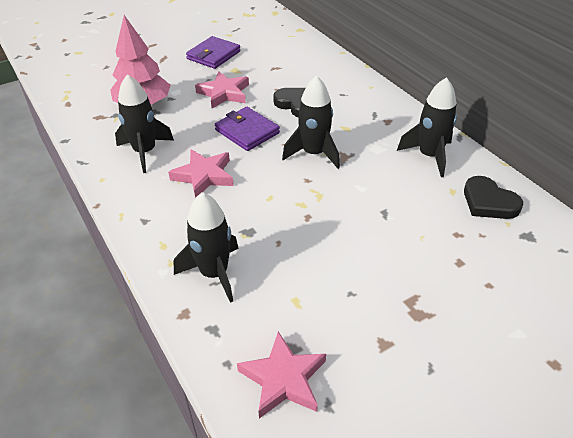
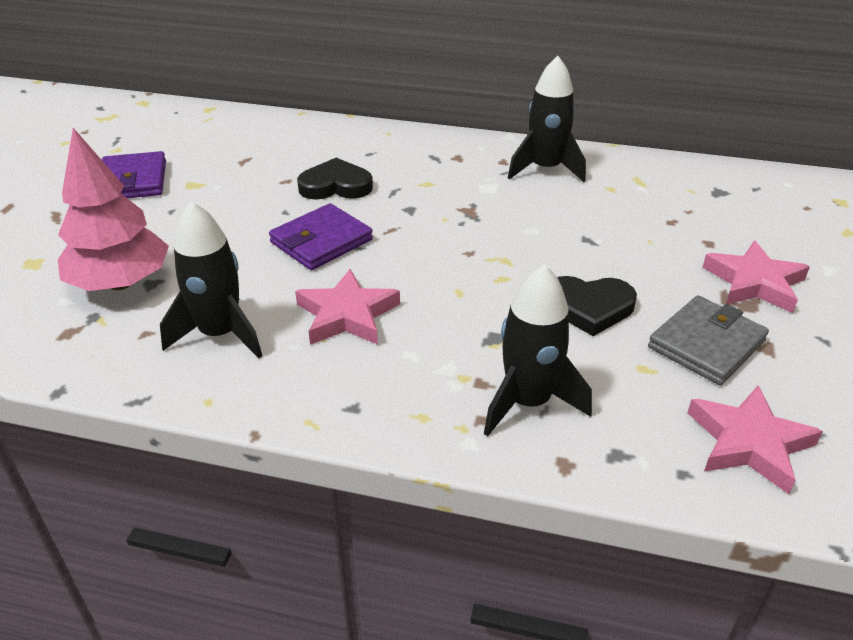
camera: 45 degrees left, 5 degrees down
(224, 93) = (221, 216): pink star -> pink star (754, 283)
(247, 131) = (321, 241): purple wallet -> purple wallet turned 45 degrees counterclockwise
(313, 153) = (434, 224): black rocket -> none
(351, 315) = (706, 344): none -> grey wallet
(488, 202) = (652, 182): black heart -> black heart (589, 307)

